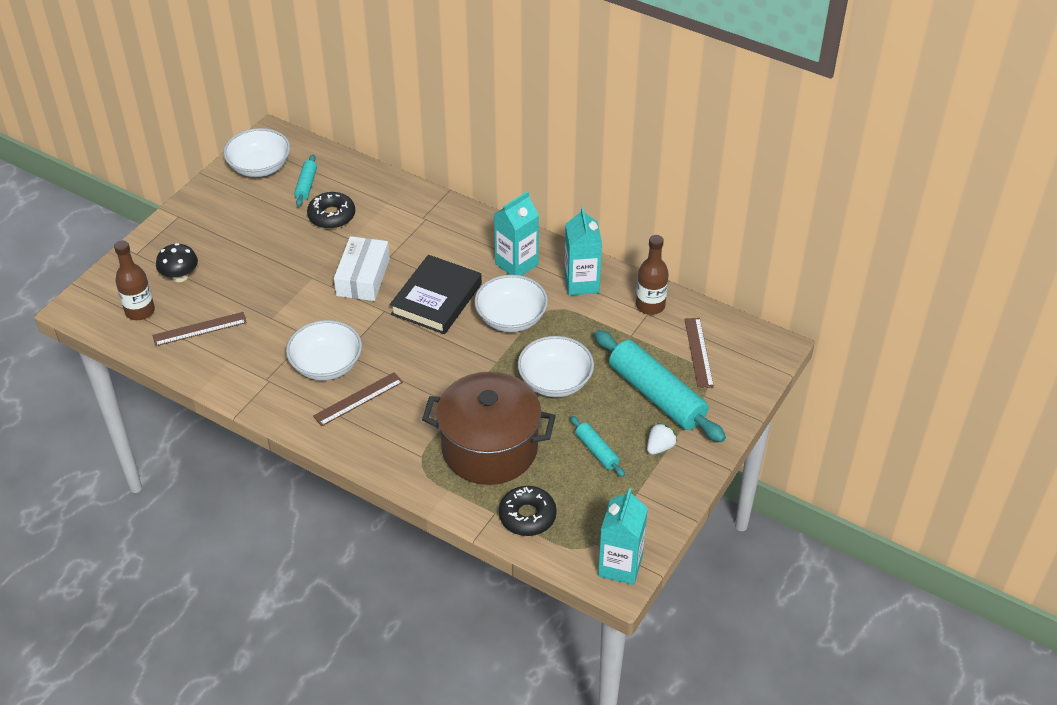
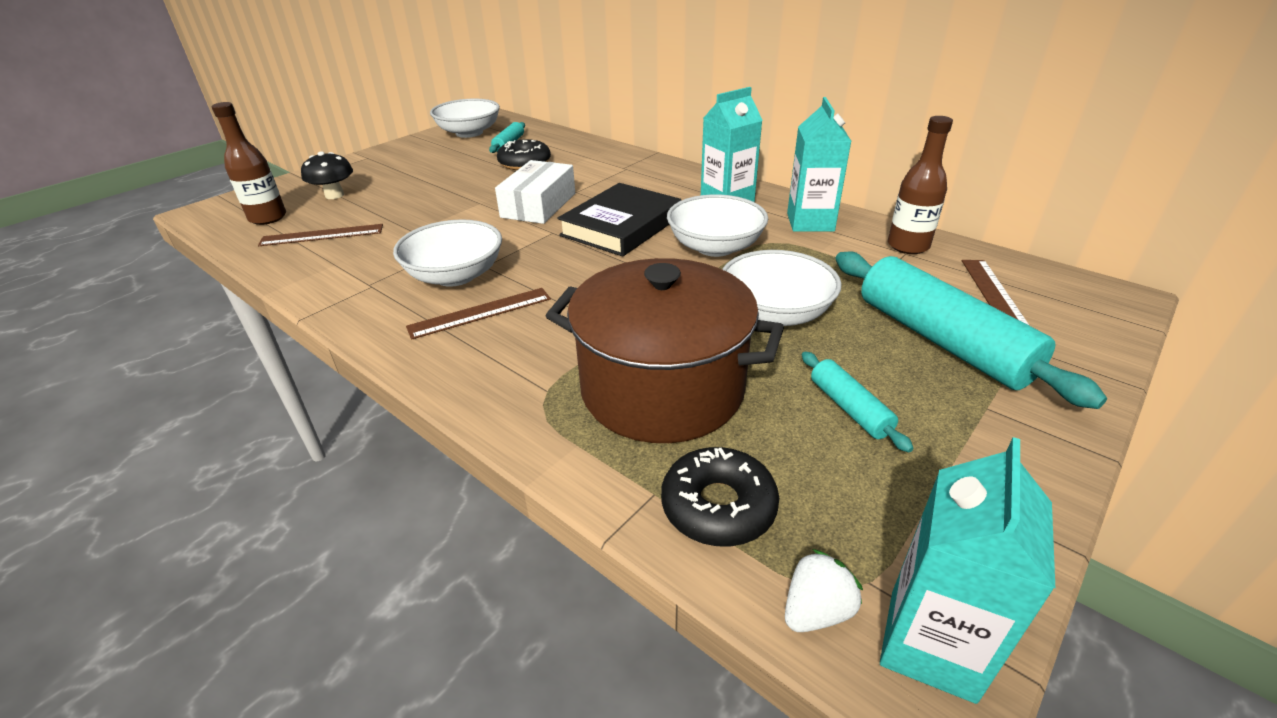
camera: 10 degrees right, 10 degrees down
(660, 447) = (966, 412): white strawberry -> white strawberry (816, 611)

